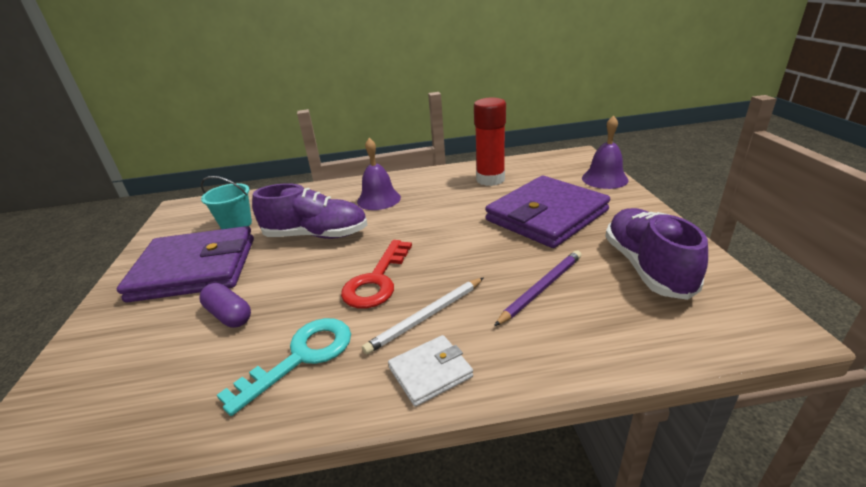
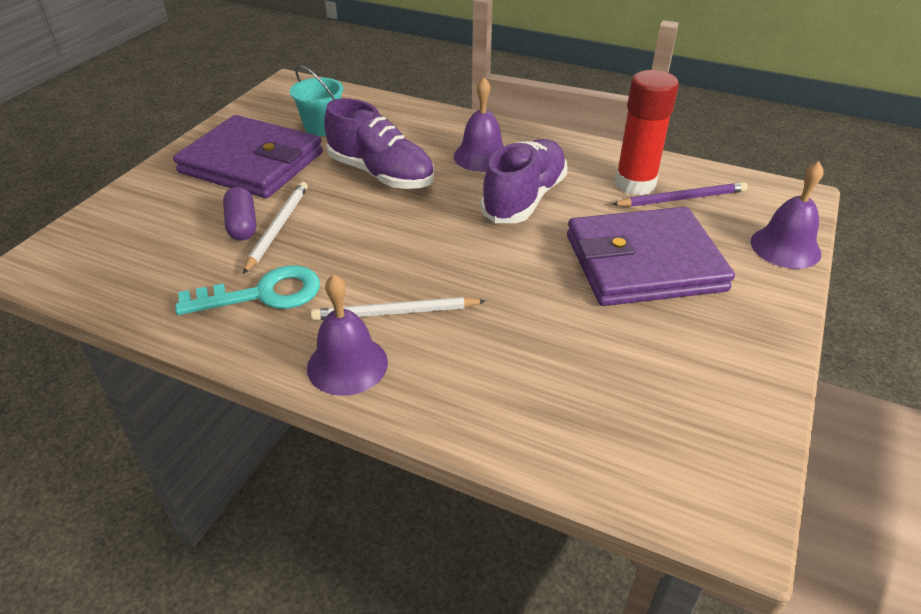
camera: 30 degrees right, 10 degrees up
(265, 303) = (278, 228): none -> white pencil
(377, 280) = (388, 252): red key -> none
(430, 372) = (347, 364): white wallet -> purple bell
(541, 288) = (534, 342): purple pencil -> purple pencil (681, 198)
(647, 267) = (679, 381): purple shoe -> purple shoe (524, 198)

